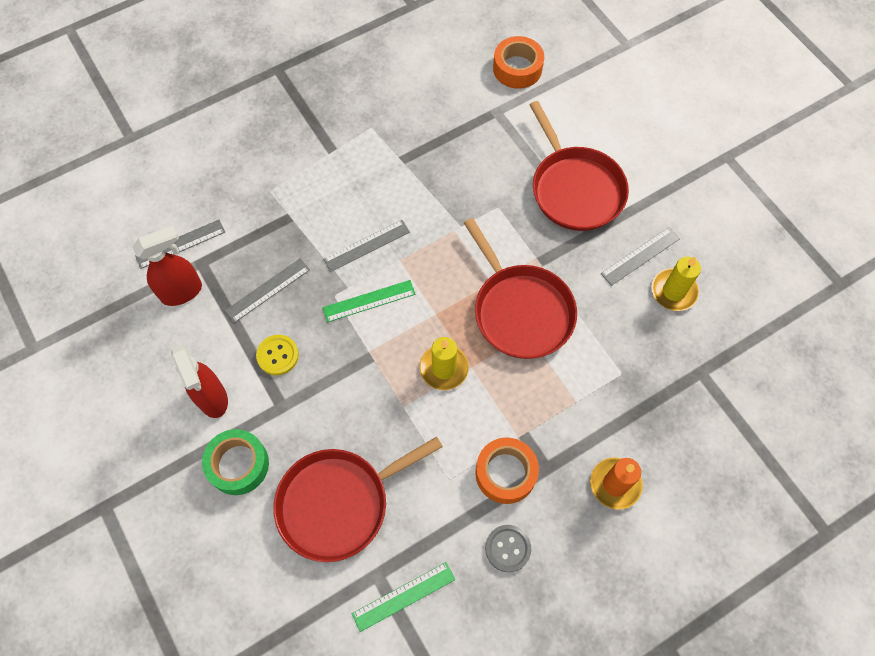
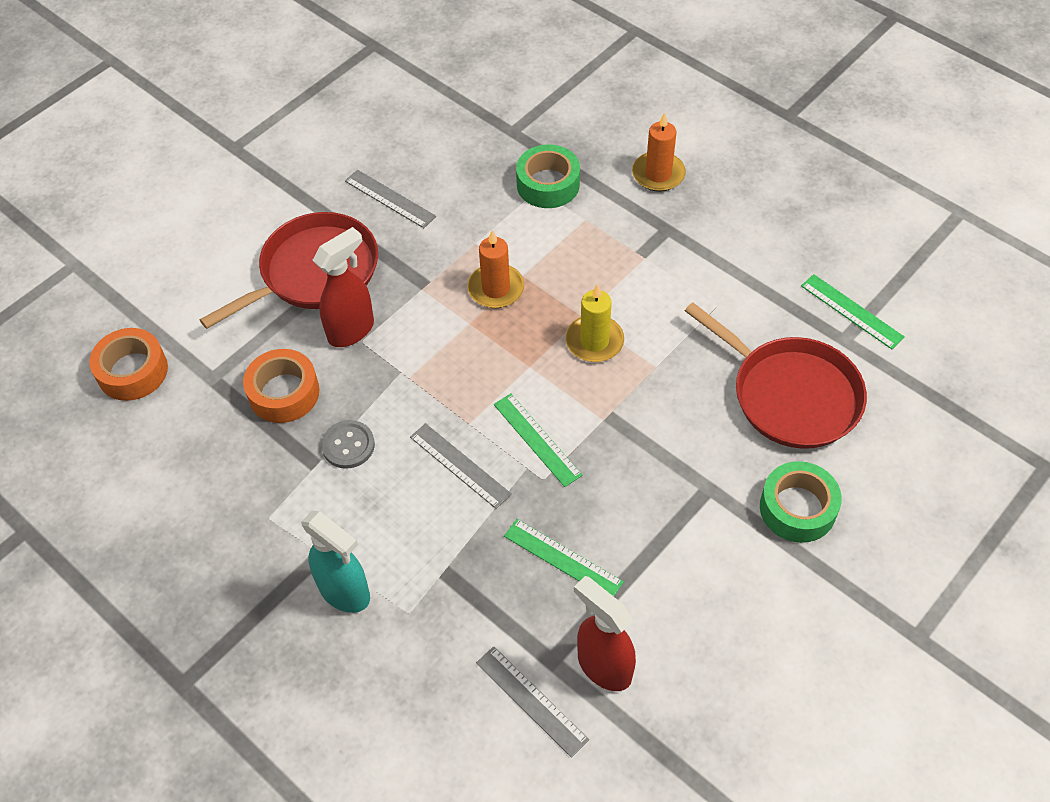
camera: 105 degrees left, 10 degrees down
(212, 399) = (733, 567): red spray bottle -> red spray bottle (351, 330)
(268, 290) = (563, 558): grey ruler -> green ruler
(277, 355) = (647, 515): yellow button -> none
(299, 159) = (345, 592): none -> turquoise spray bottle
(505, 473) = (687, 260): orange tape -> orange tape (284, 393)
(508, 548) = (762, 241): grey button -> grey button (348, 445)
(520, 310) = (496, 288): red pan -> orange candle
(626, 383) = (548, 184): none -> green tape
(673, 291) = (425, 165): yellow candle -> none

